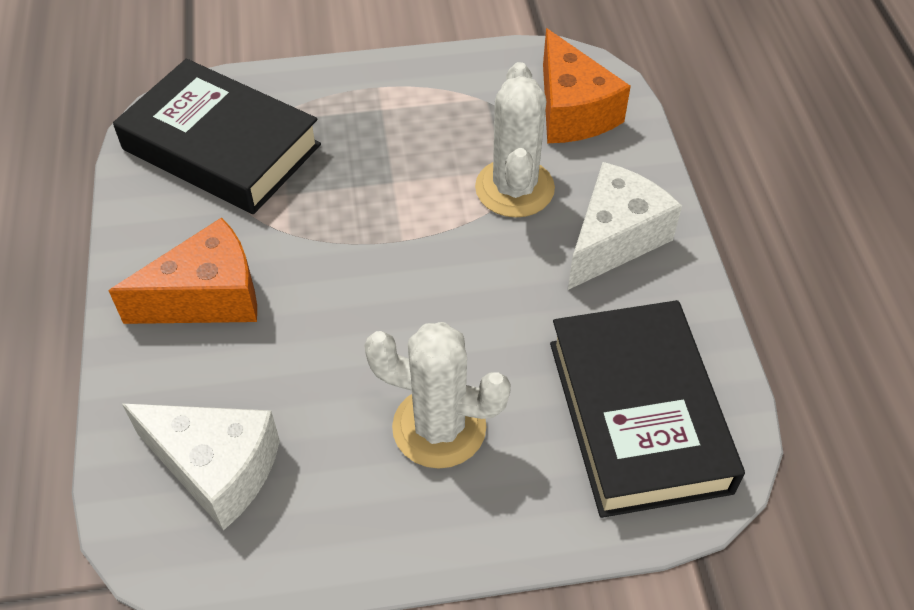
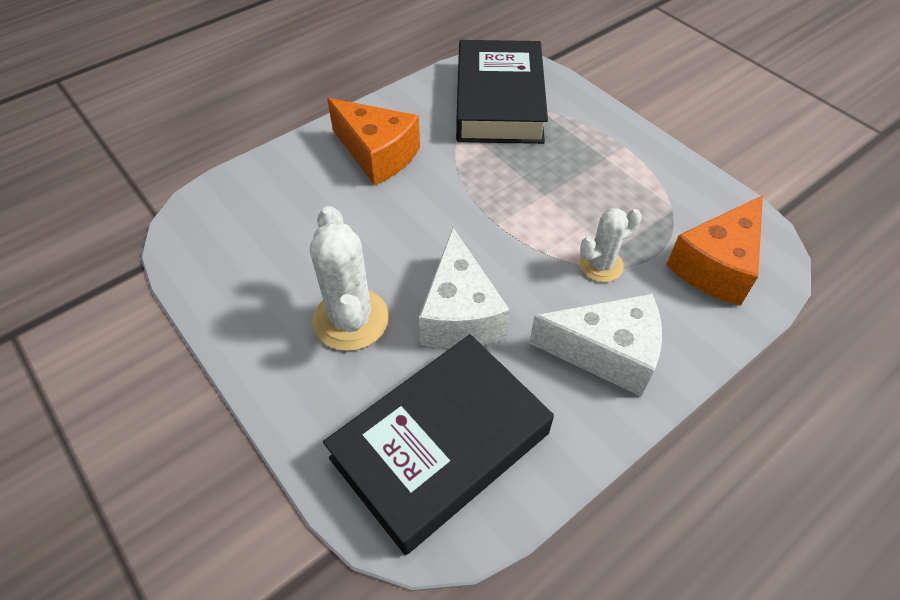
camera: 60 degrees right, 0 degrees up
(217, 468) = (255, 221): white cheese -> white cheese (460, 314)
(514, 188) = (601, 265): white cactus -> white cactus, size x0.61

